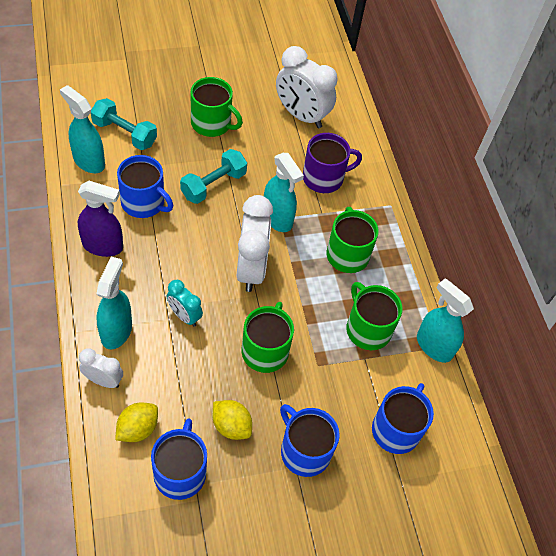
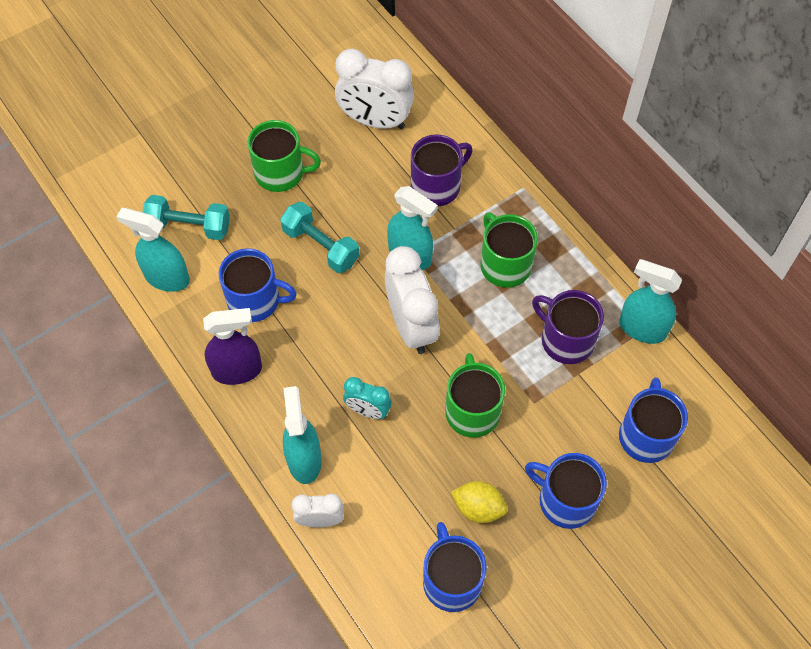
camera: 15 degrees left, 5 degrees up
(138, 429) = (384, 555): yellow lemon -> none
(213, 185) = (321, 246): turquoise dumbbell -> turquoise dumbbell turned 75 degrees counterclockwise
(367, 329) = (566, 340): green mug -> purple mug

